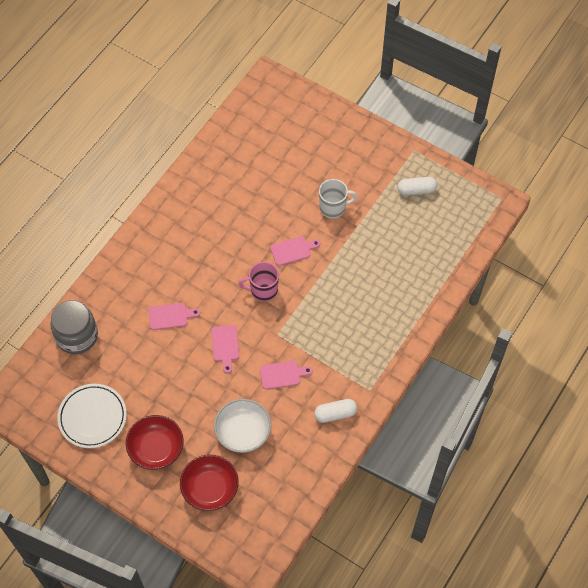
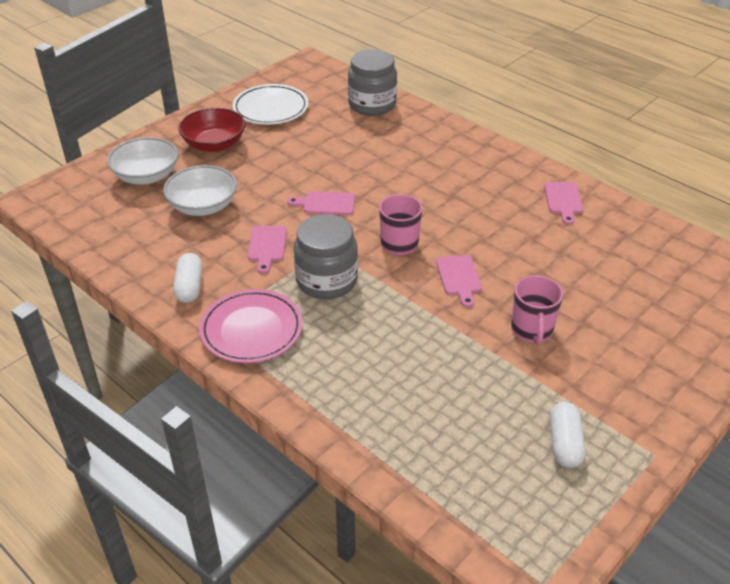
camera: 100 degrees right, 20 degrees down
(170, 316) = (380, 166): pink cutting board -> pink cutting board (563, 200)
(210, 488) = (146, 176): red bowl -> white bowl
(311, 329) = (326, 281): none -> grey jar
(333, 208) = (532, 330): white mug -> pink mug
(367, 364) = (251, 330): none -> pink plate

